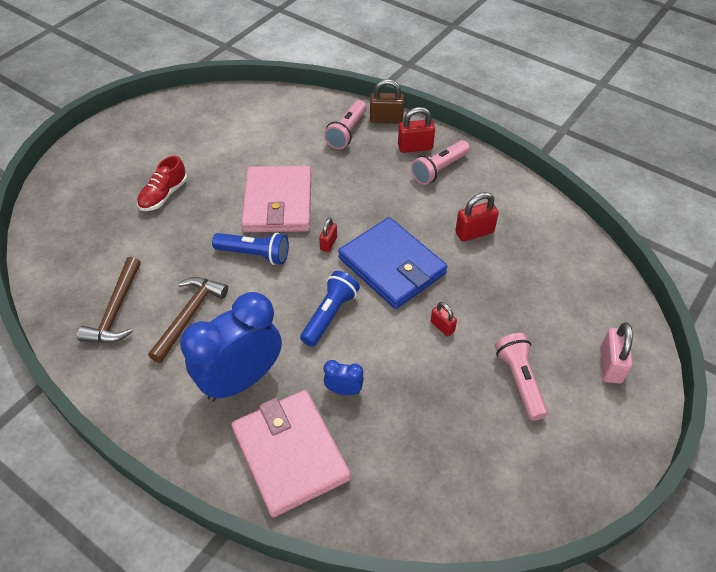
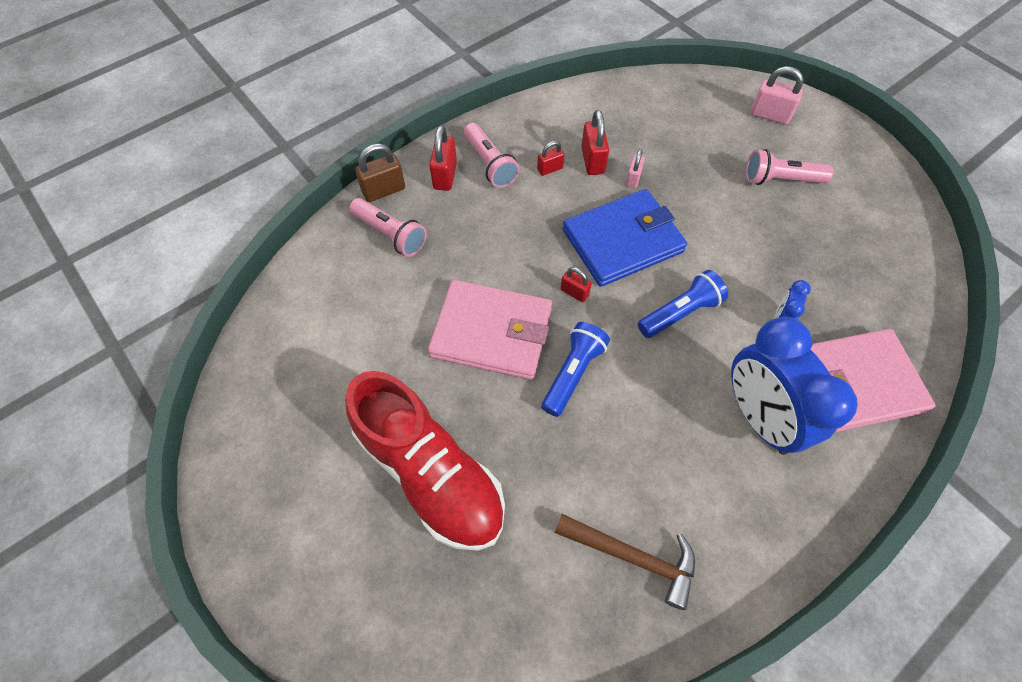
camera: 75 degrees left, 10 degrees up
(164, 195) = (430, 473): red shoe -> red shoe, size x2.07
(189, 316) = (657, 463): brown hammer -> none
(329, 315) = (680, 313): blue flashlight -> blue flashlight turned 105 degrees clockwise
(386, 119) = (384, 190): brown padlock -> brown padlock turned 45 degrees clockwise
(442, 326) = (711, 219): red padlock -> red padlock (550, 169)
(466, 263) = (633, 179): none -> pink padlock

